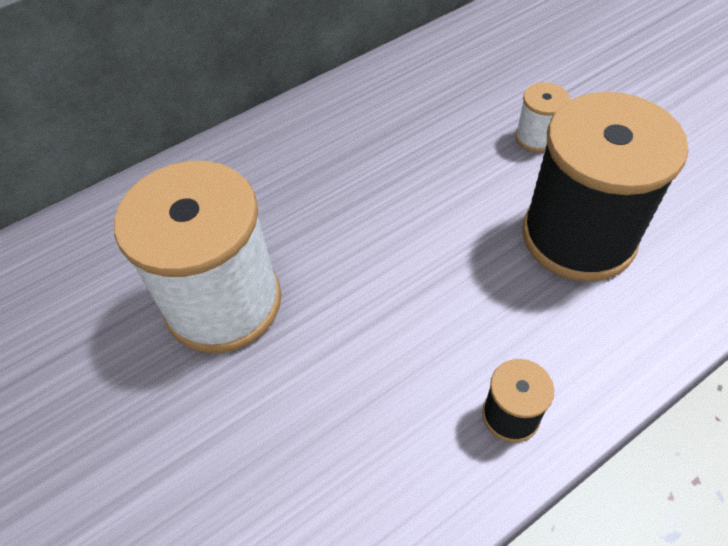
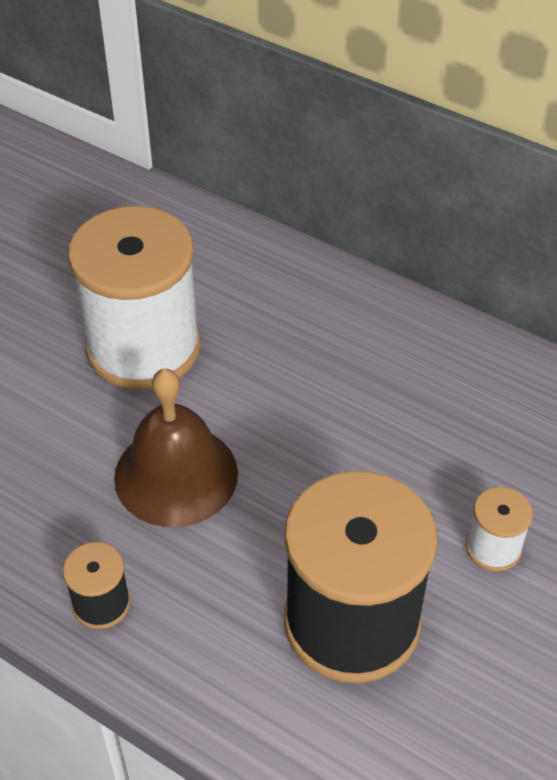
camera: 65 degrees right, 5 degrees down
(387, 316) = (176, 475): none -> brown bell

